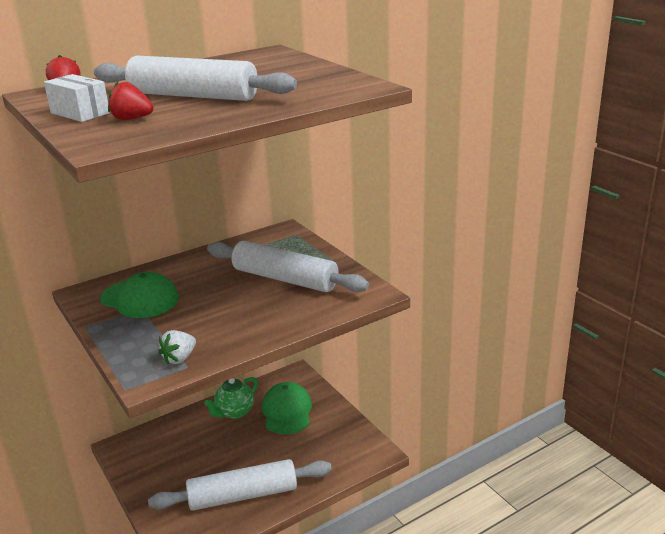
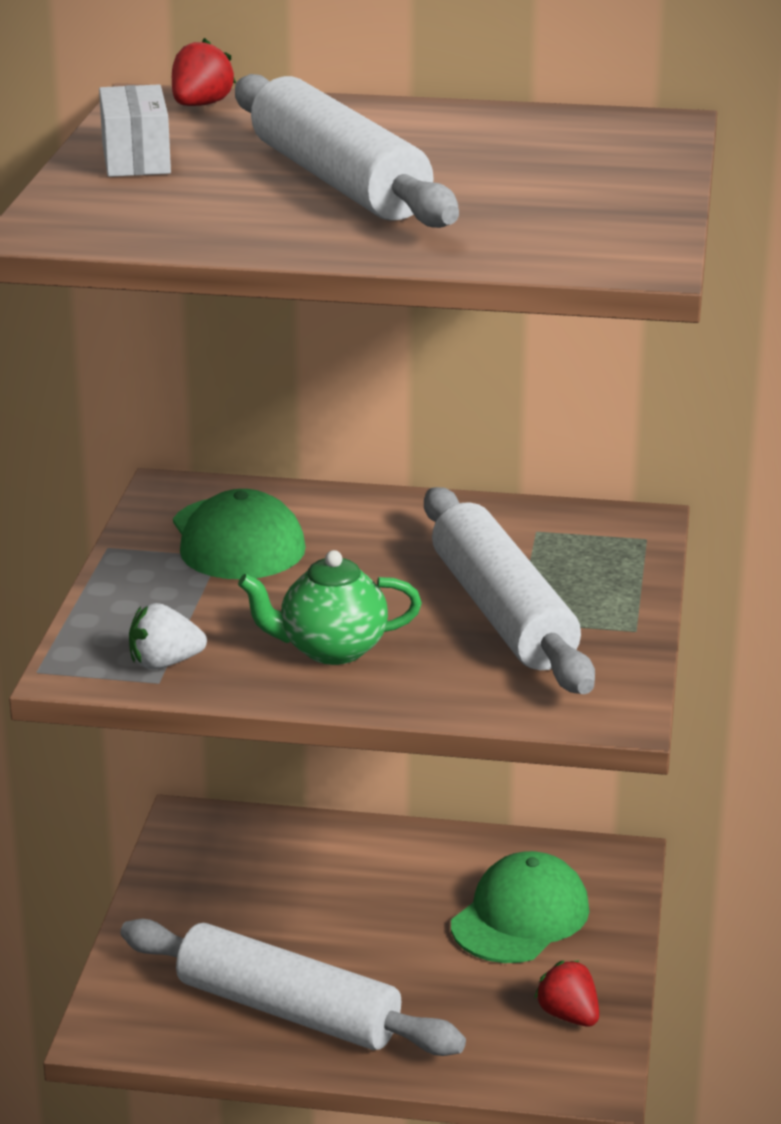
camera: 40 degrees right, 0 degrees up
(132, 119) = (175, 196): red strawberry -> red strawberry (568, 1015)
(234, 412) = (430, 867): green teapot -> green teapot (331, 649)

